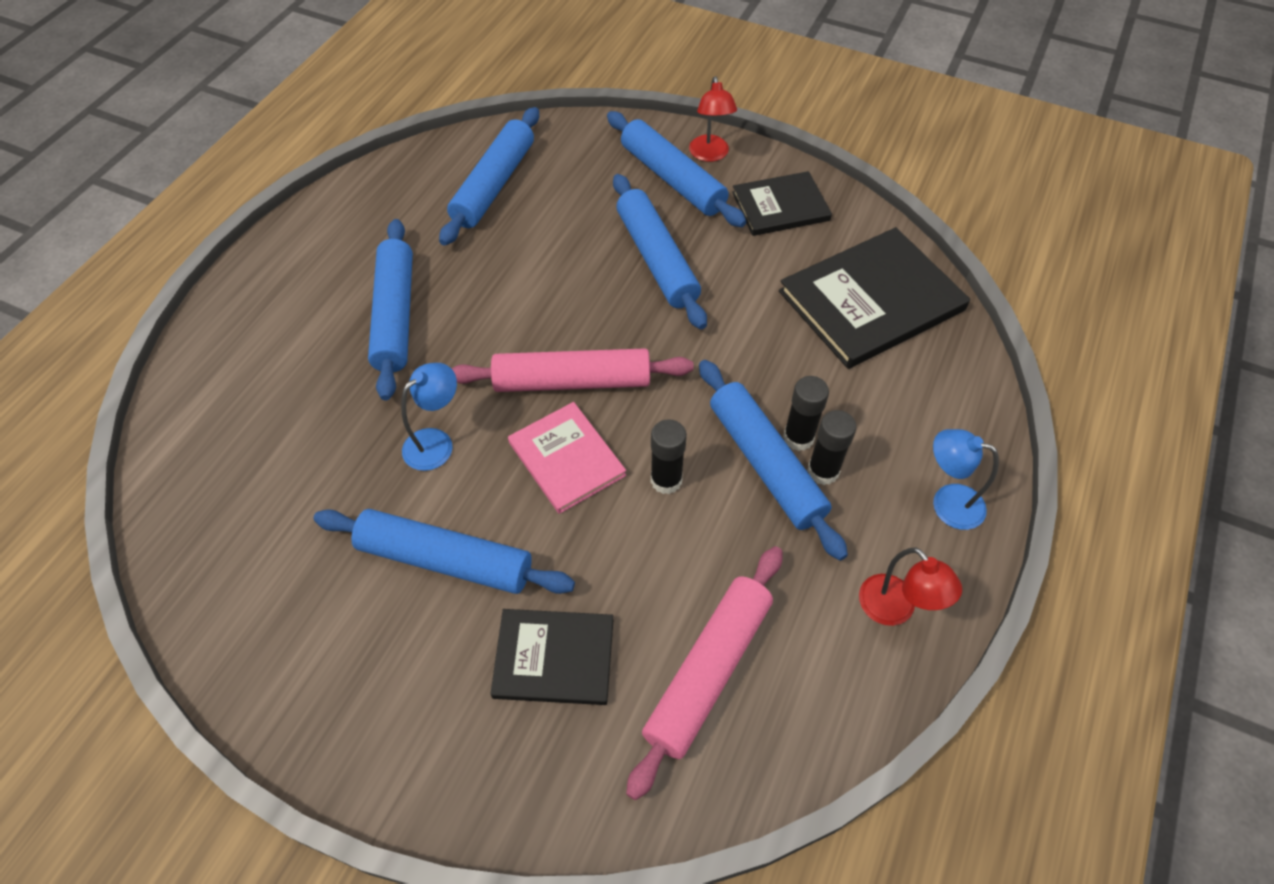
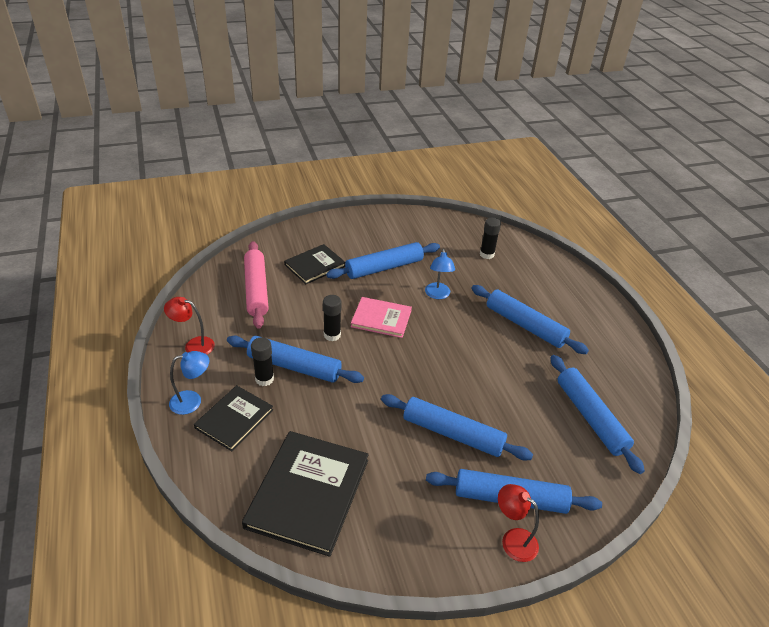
camera: 135 degrees right, 15 degrees down
(572, 381) = (416, 347): pink rolling pin -> none
(780, 206) = (424, 528): black book -> black book (234, 419)
(798, 438) = (288, 387): black glue stick -> black glue stick (487, 254)

